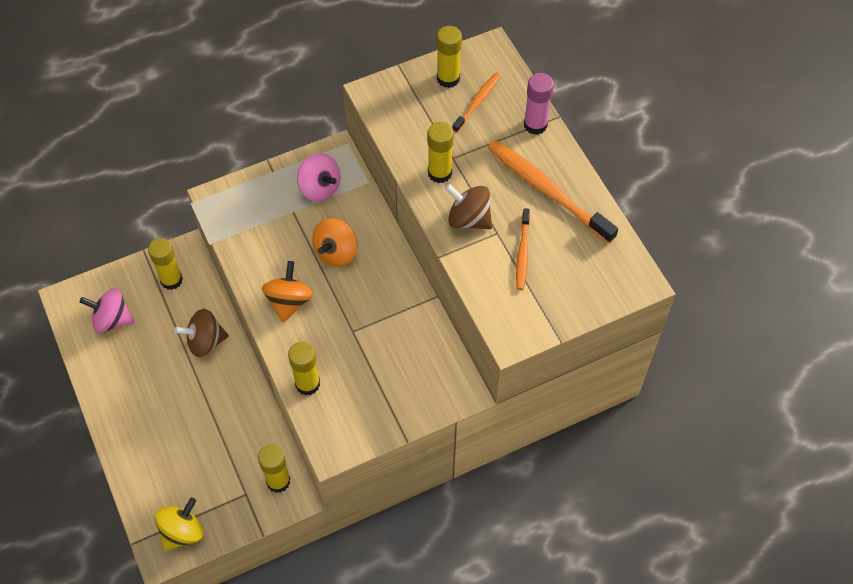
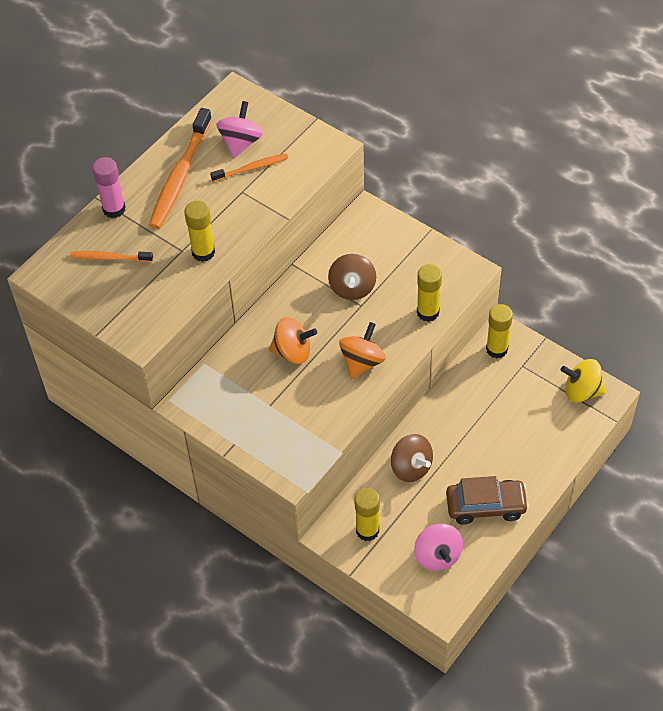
camera: 115 degrees left, 5 degrees down
(128, 381) = (486, 506): none -> brown car
(289, 302) = (362, 362): orange spinning top -> orange spinning top turned 135 degrees clockwise
(320, 188) = (232, 397): pink spinning top -> pink spinning top (240, 143)
(448, 78) = (93, 290): yellow glue stick -> none
(468, 219) = (239, 214): brown spinning top -> brown spinning top (352, 288)

